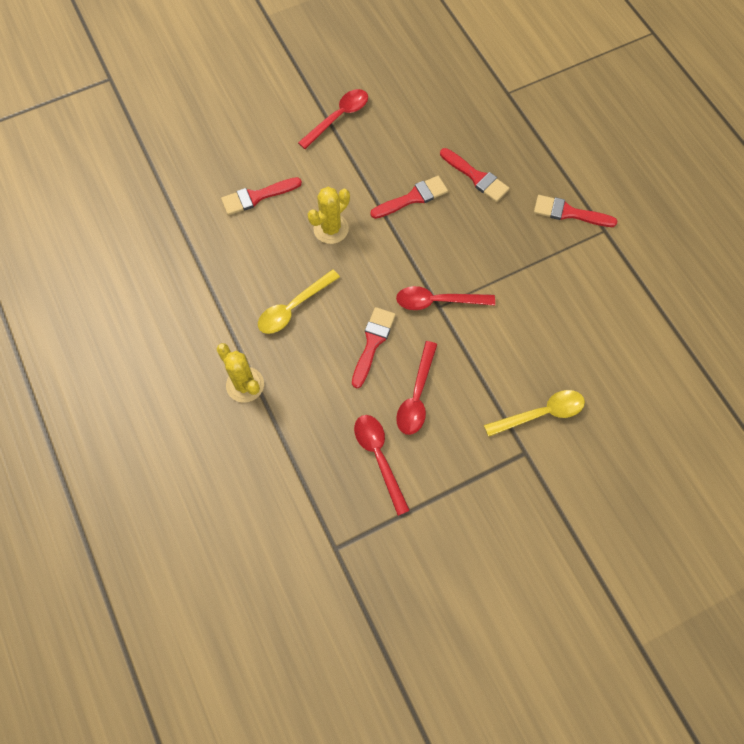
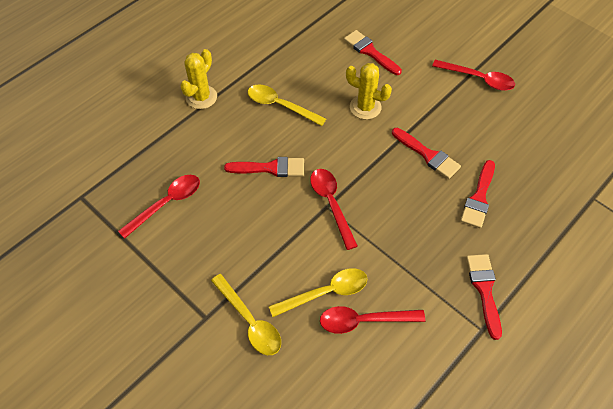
camera: 70 degrees right, 10 degrees down
(416, 395) = (232, 214): red spoon -> red spoon (364, 320)
(532, 339) = (325, 293): none -> yellow spoon

